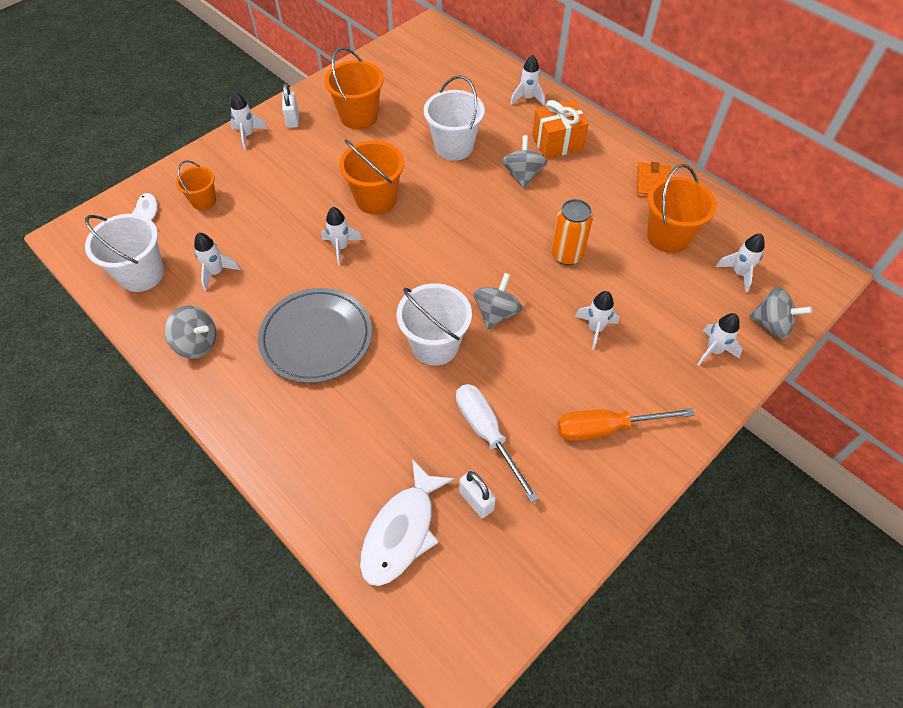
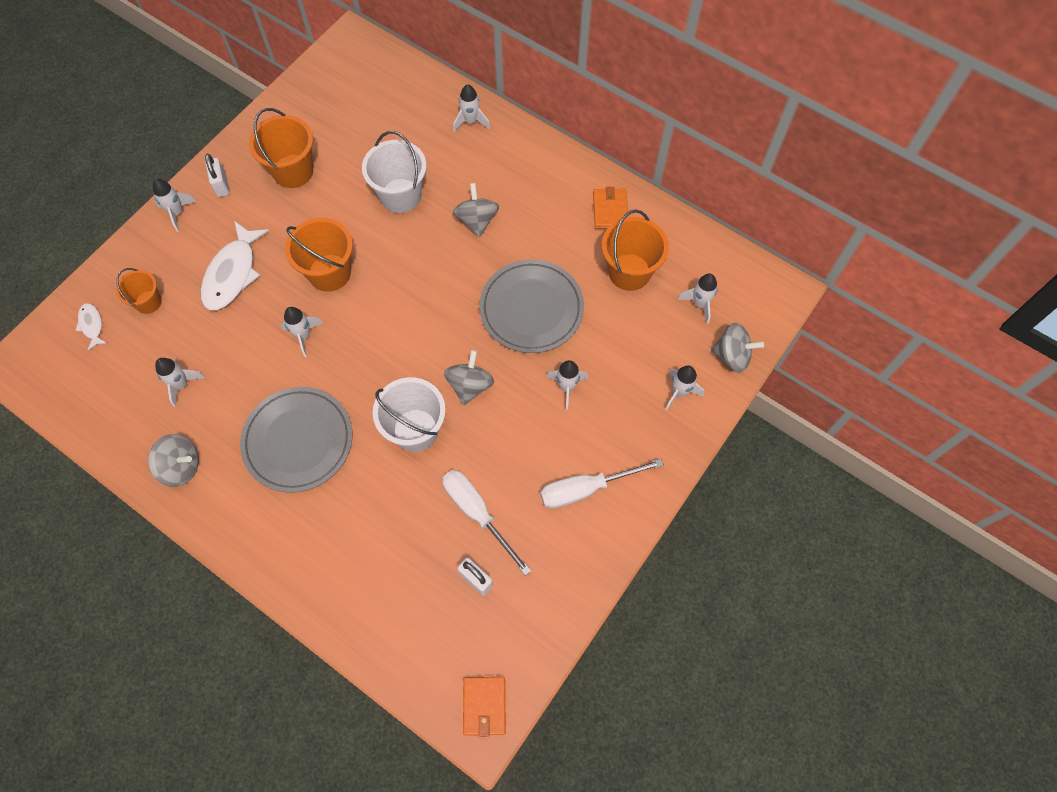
camera: 10 degrees left, 10 degrees up
(141, 274) = (105, 399): white bucket -> none
(402, 531) = (413, 620): white fish -> white fish (232, 273)
(466, 640) = (484, 706): none -> orange wallet
(557, 143) = (508, 175): orange gift -> none
(566, 255) = (531, 309): orange can -> grey plate
(606, 428) = (586, 489): orange screwdriver -> white screwdriver

